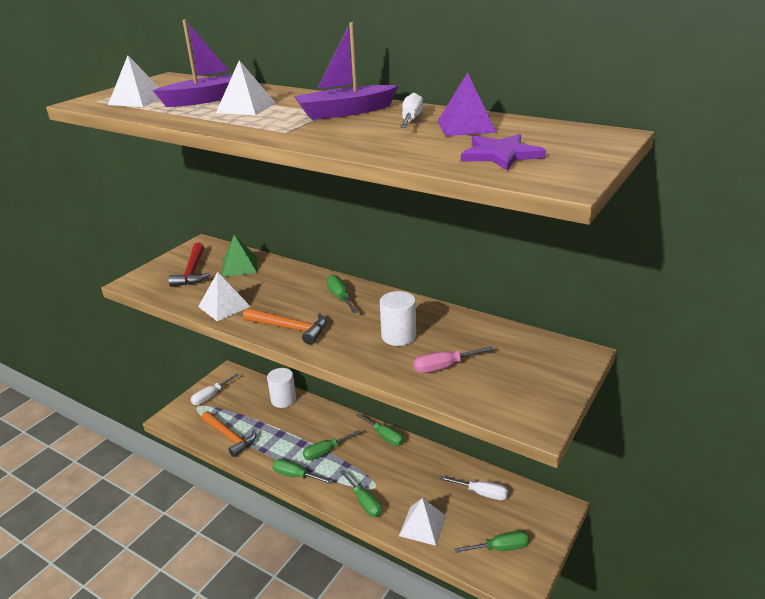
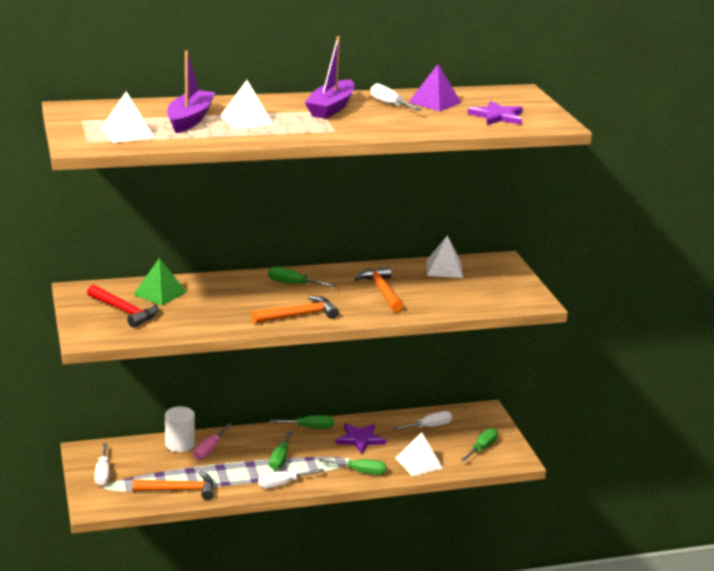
camera: 50 degrees left, 5 degrees down
(224, 306) = (214, 322): white pyramid -> white pyramid (444, 269)
(295, 476) = (282, 484): green screwdriver -> white screwdriver
(398, 336) = (382, 291): white cylinder -> orange hammer
(407, 470) = (360, 439): none -> purple star
(443, 367) = (441, 296): pink screwdriver -> pink screwdriver (209, 450)

